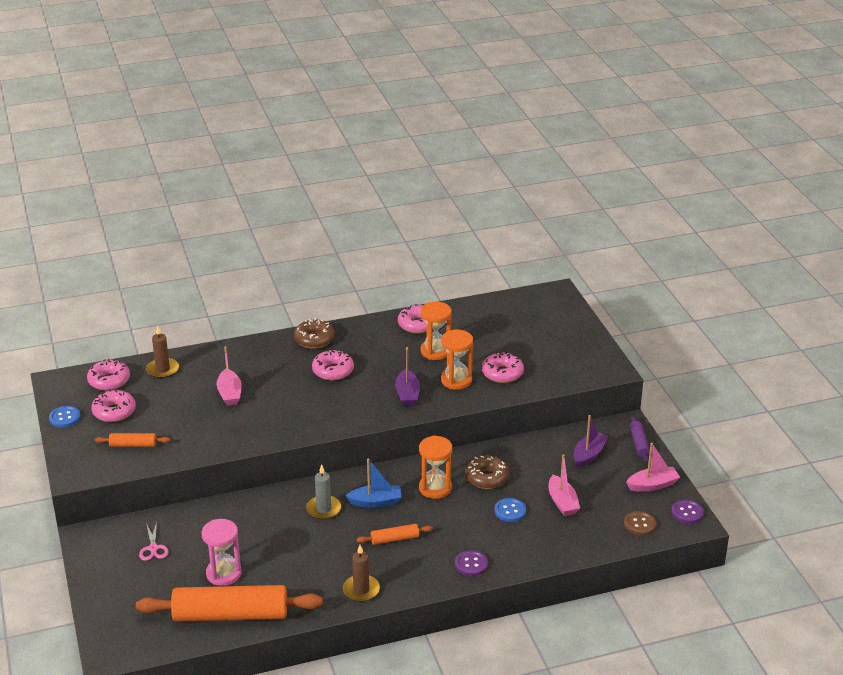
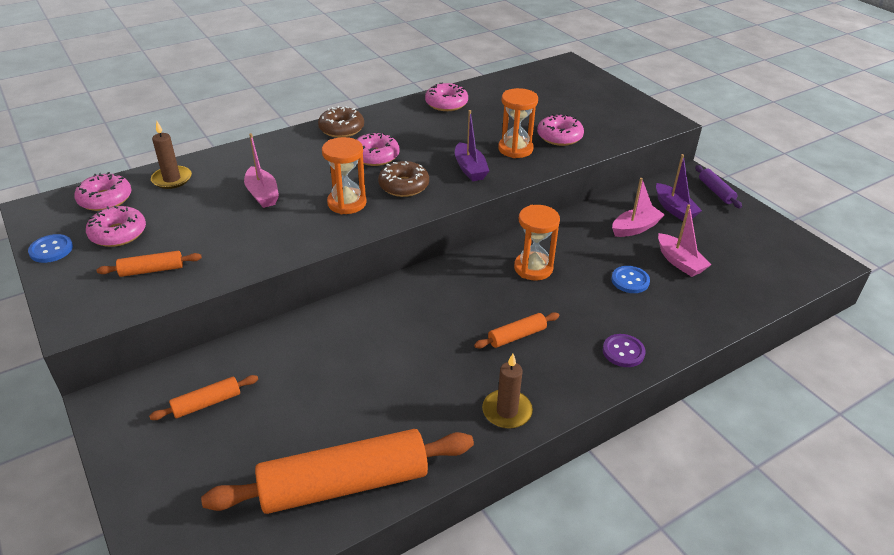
camera: 15 degrees left, 5 degrees up
(153, 548) = (207, 403): pink scissors -> orange rolling pin
(224, 573) = (315, 422): pink hourglass -> none
(323, 509) = (414, 313): grey candle -> none
(375, 502) = (473, 295): blue boat -> none
(435, 351) = (478, 125): orange hourglass -> orange hourglass (347, 203)
(486, 477) = (583, 248): brown donut -> brown donut (404, 186)
(589, 454) = (674, 209): purple boat -> purple boat turned 135 degrees clockwise
(639, 524) = (775, 273): brown button -> none
(652, 485) = (758, 230): pink boat -> pink boat (635, 228)
(687, 512) = (813, 253): purple button -> none

